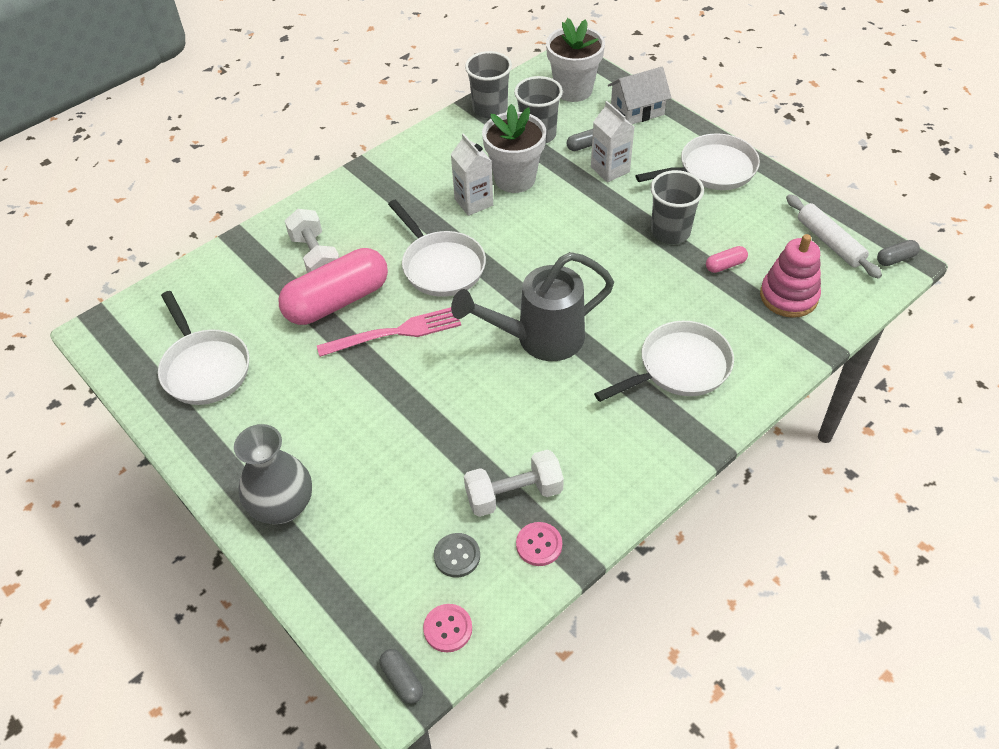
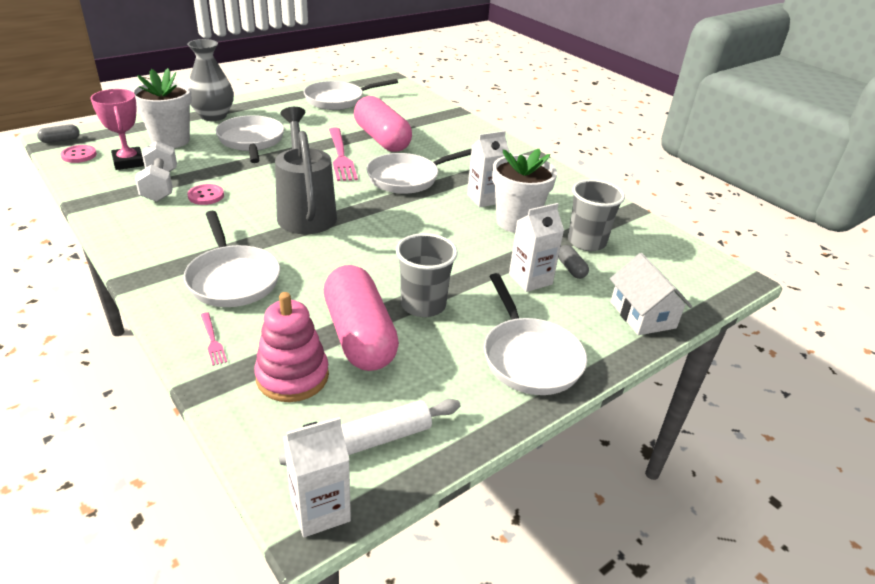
camera: 90 degrees right, 15 degrees down
(315, 257) = (430, 134): white dumbbell -> none
(366, 435) = (251, 141): none -> white pan
(457, 556) = (128, 162): grey button -> pink trophy
(490, 109) = (625, 219): grey cup -> none
(539, 545) = (109, 190): pink button -> pink button (206, 196)
(573, 90) = (671, 273): white flower pot -> white flower pot (170, 140)
(725, 265) = (359, 335): pink capsule -> pink capsule, size x2.50
(769, 356) = (213, 341): none -> pink fork
(895, 259) = (320, 510): grey capsule -> white carton

